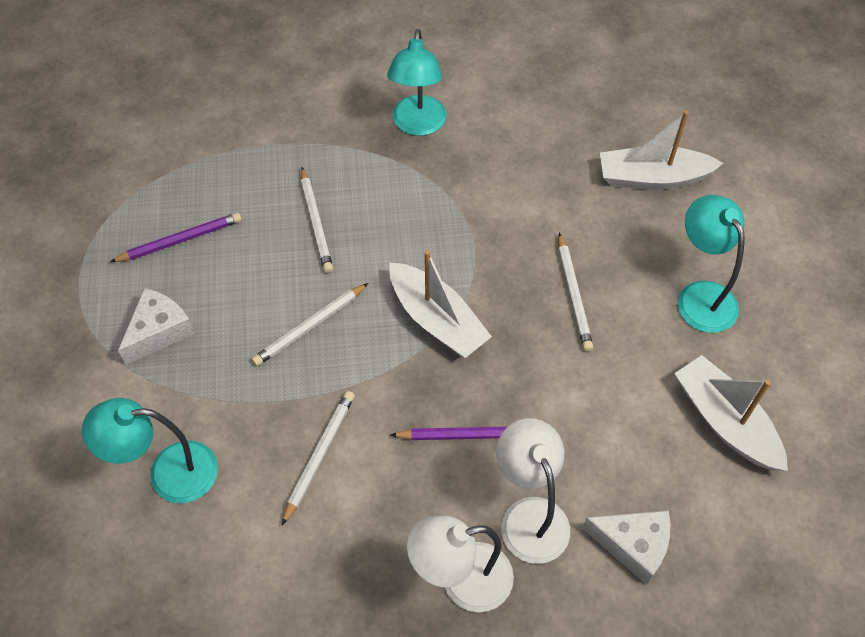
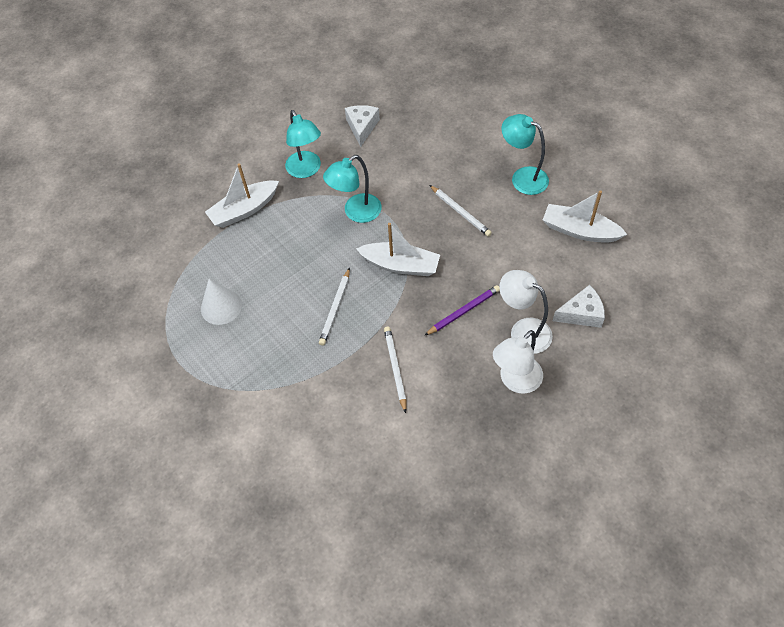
camera: 30 degrees left, 0 degrees up
(159, 331) = (252, 361): white cheese -> white cheese (362, 127)
(168, 473) = (321, 427): turquoise lamp -> turquoise lamp (356, 212)
(180, 240) = (221, 307): purple pencil -> white cone
(316, 222) = (292, 253): white pencil -> none
(652, 178) = (454, 131): white boat -> white boat (244, 210)

